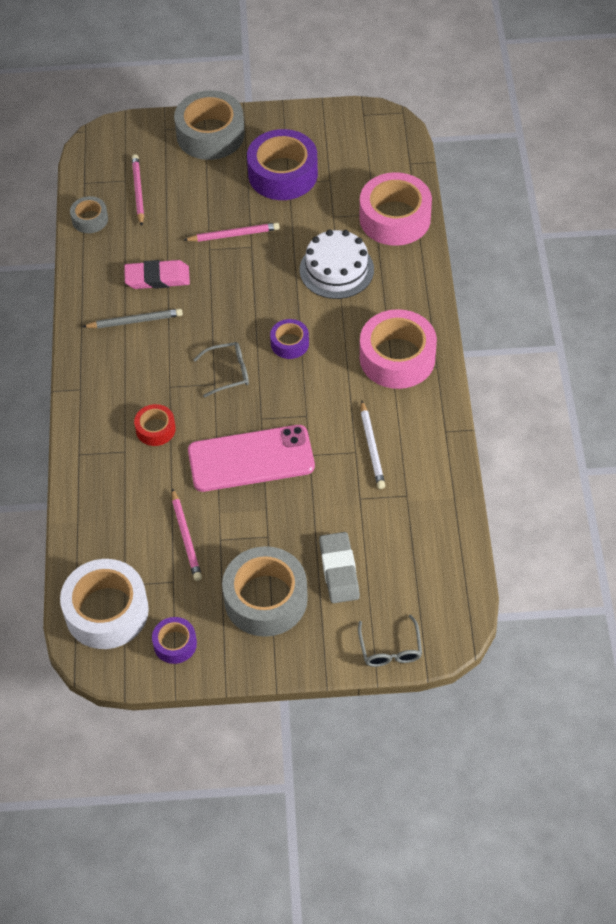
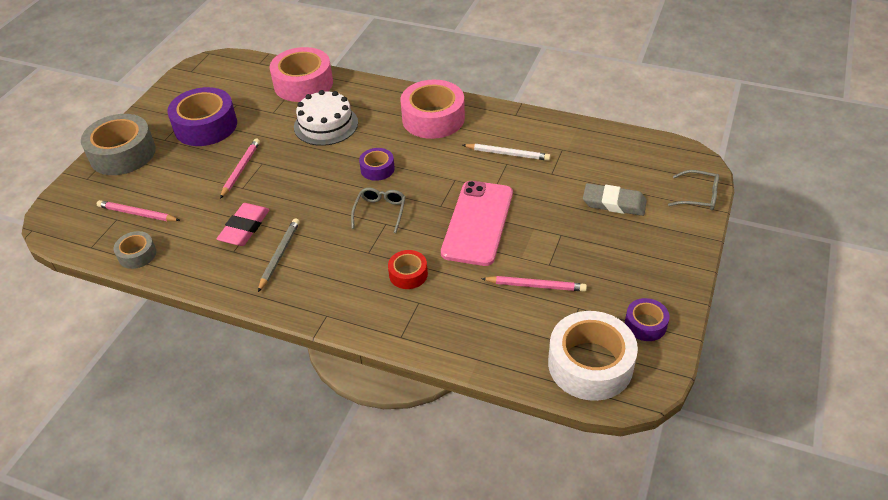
camera: 65 degrees left, 10 degrees down
(265, 599) = (623, 253): grey tape -> none

